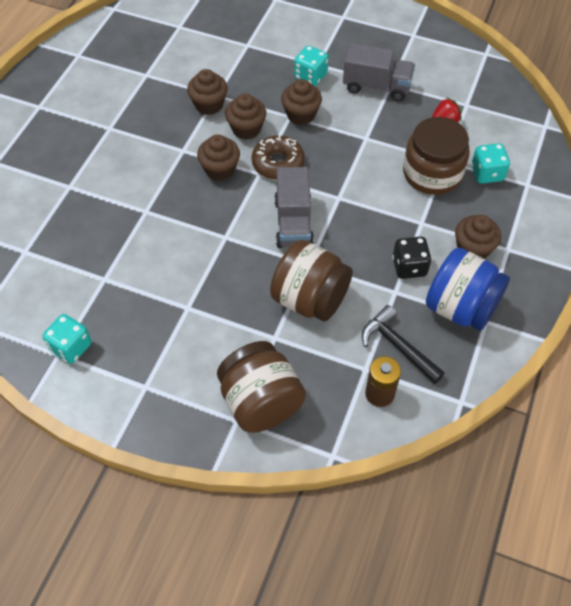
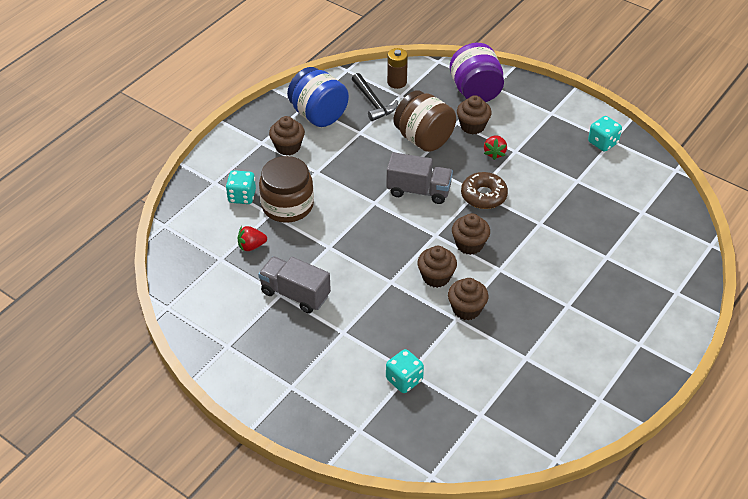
camera: 165 degrees left, 10 degrees down
(214, 297) = (494, 153): none -> red strawberry
(261, 402) = (475, 91): brown jar -> purple jar
(278, 163) = (416, 240): brown donut -> brown donut (483, 195)
(293, 223) = (419, 190): grey truck -> grey truck turned 90 degrees clockwise
(301, 115) = (380, 280): brown cupcake -> brown cupcake (472, 126)
(310, 76) = (356, 319): turquoise dice -> turquoise dice (404, 380)
(409, 267) = (342, 145): black dice -> none

